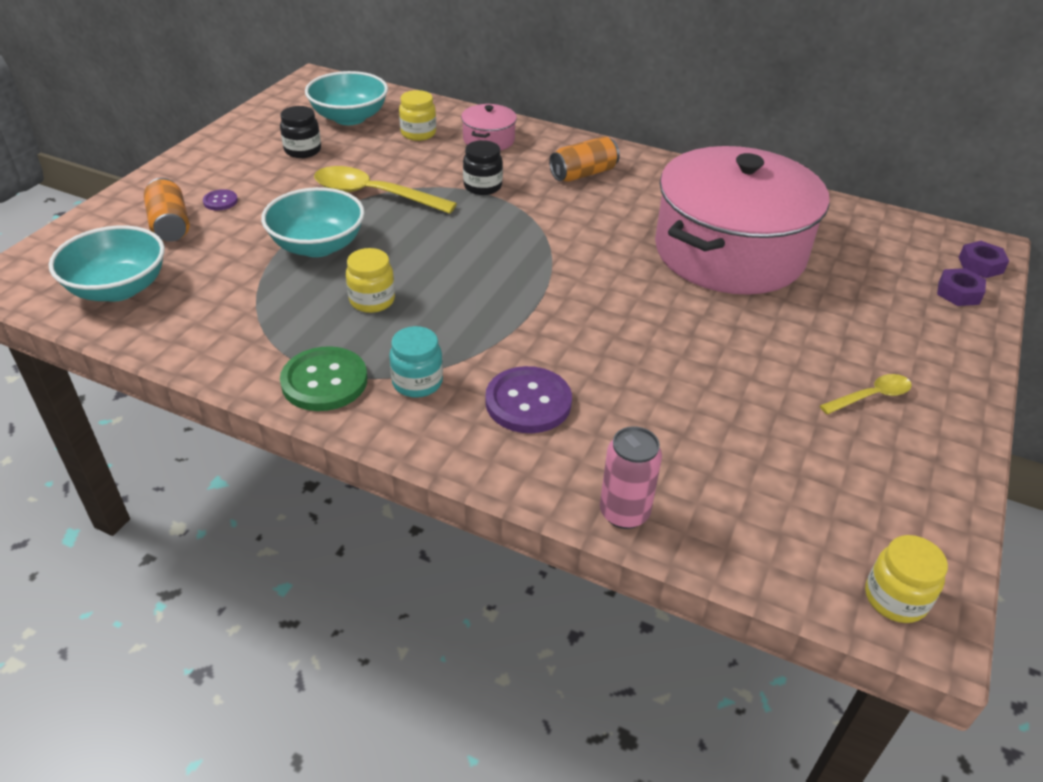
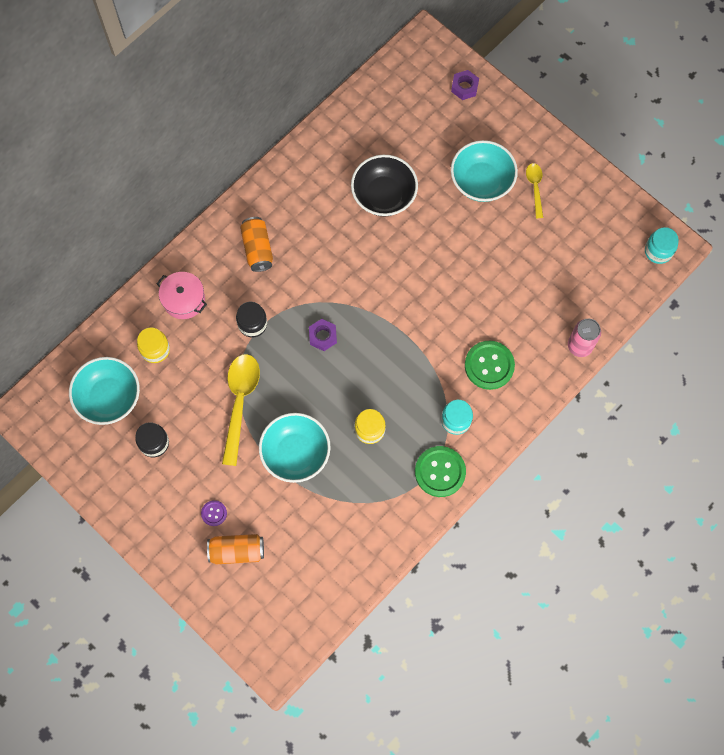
camera: 70 degrees left, 30 degrees up
(118, 288) = (308, 588): turquoise bowl -> turquoise bowl (481, 181)
(374, 195) = (240, 402): yellow spoon -> yellow spoon turned 150 degrees clockwise
(528, 402) = (489, 365): purple button -> green button
(729, 252) = (384, 195): pink pot -> black bowl
(895, 598) = (658, 251): yellow jar -> turquoise jar
(980, 265) = (442, 57): purple nut -> purple nut (323, 336)

